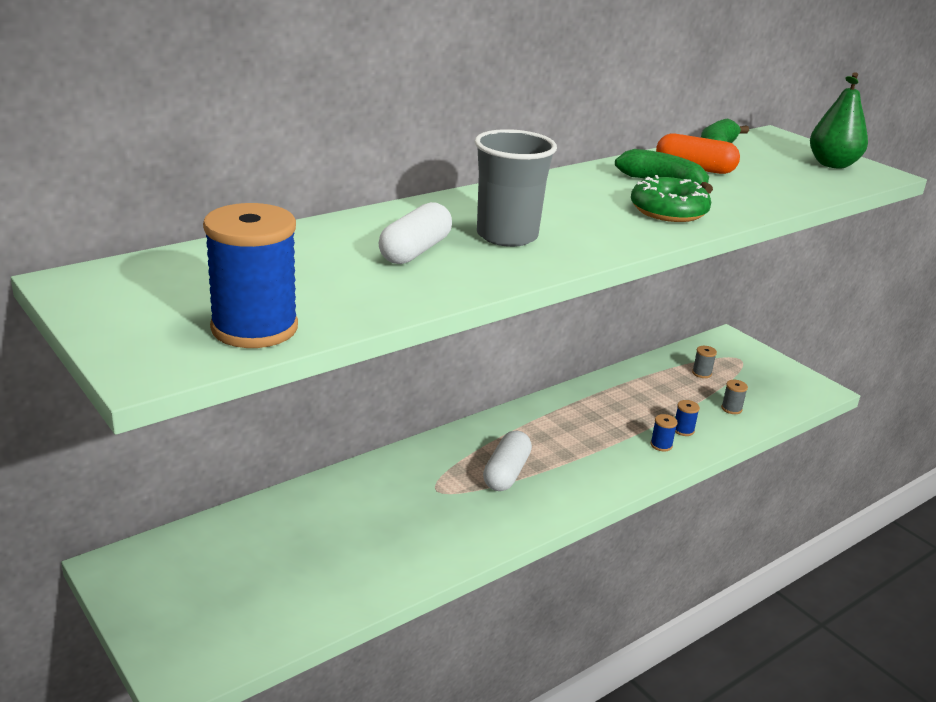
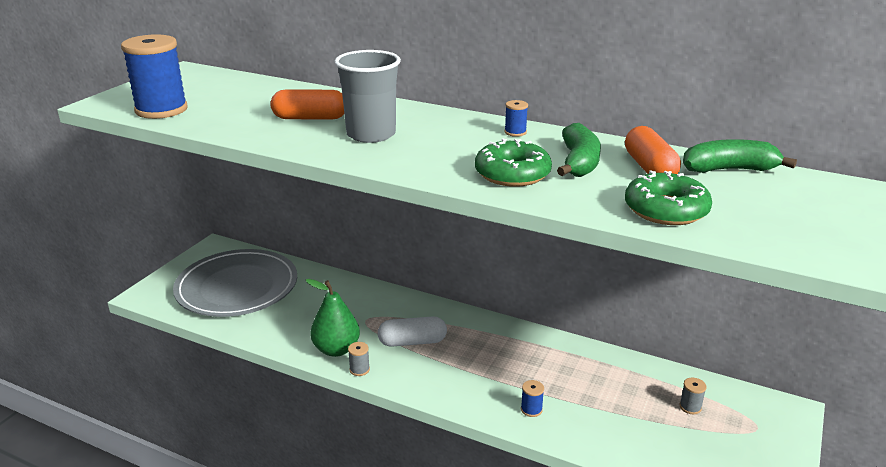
camera: 65 degrees right, 0 degrees up
(259, 572) = (237, 287): none -> grey plate
(415, 251) = (310, 118): white capsule -> orange capsule
(683, 430) = (571, 417): blue spool -> blue spool (515, 132)
(731, 409) = (646, 441): grey spool -> grey spool (359, 369)
(777, 188) = (666, 210): none -> green donut
(832, 164) = (815, 229): green pear -> green pear (336, 349)

